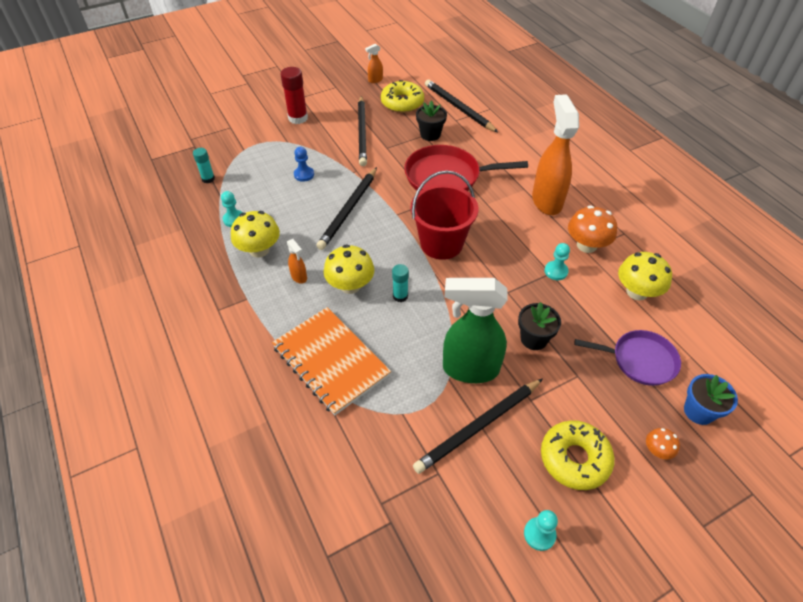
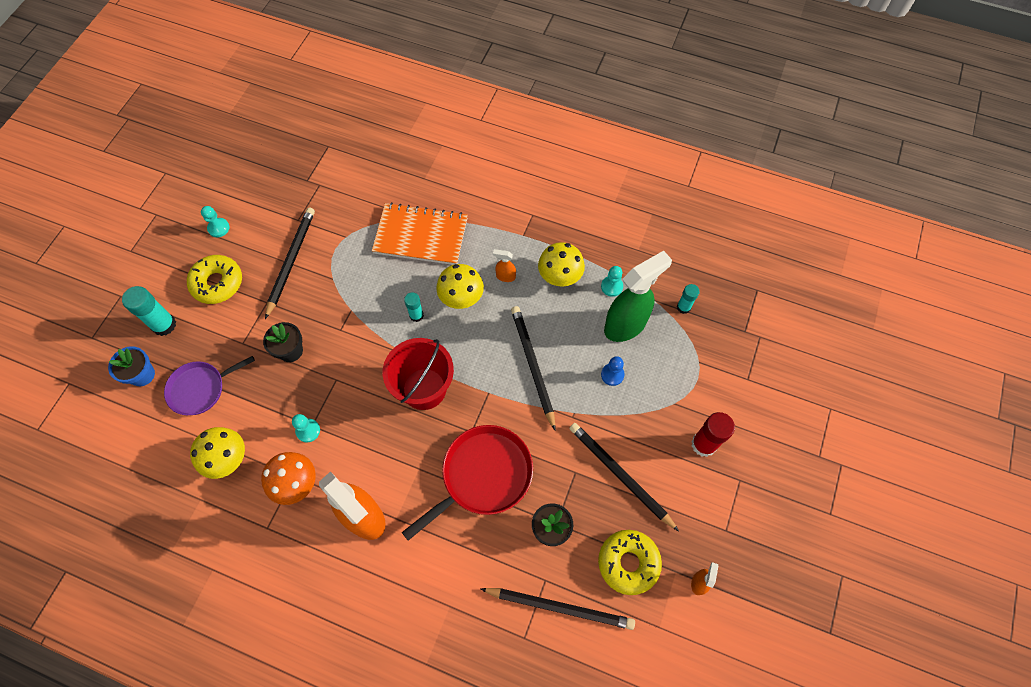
camera: 140 degrees right, 15 degrees up
(469, 369) = (323, 295): green spray bottle -> green spray bottle (625, 325)
(657, 450) = (164, 325): orange mushroom -> turquoise glue stick

